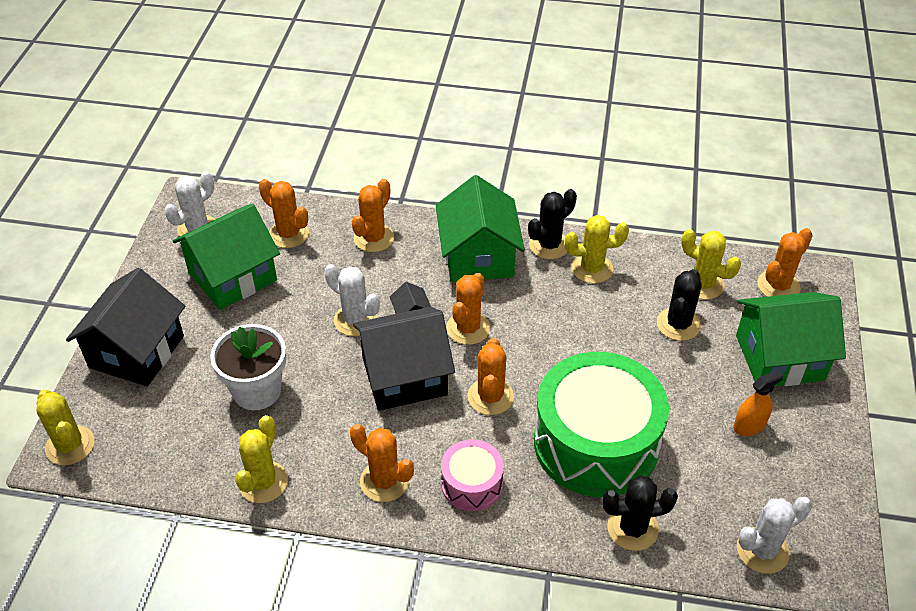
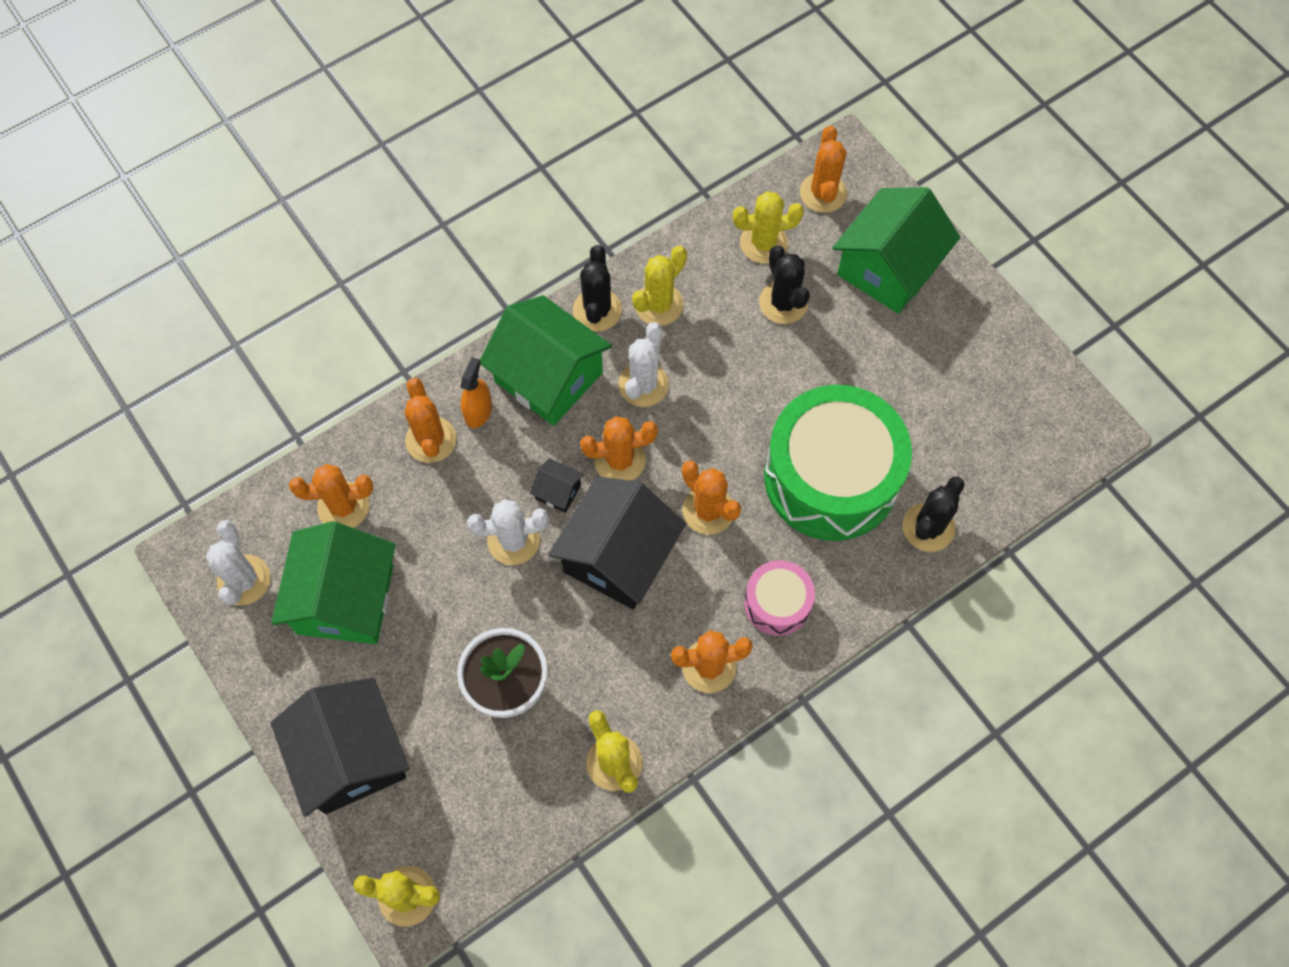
camera: 45 degrees left, 20 degrees up
(468, 328) = (619, 460): orange cactus -> orange cactus turned 75 degrees counterclockwise
(749, 426) = (924, 356): orange spray bottle -> orange spray bottle (478, 411)
(762, 550) = (1029, 460): white cactus -> white cactus (643, 384)

